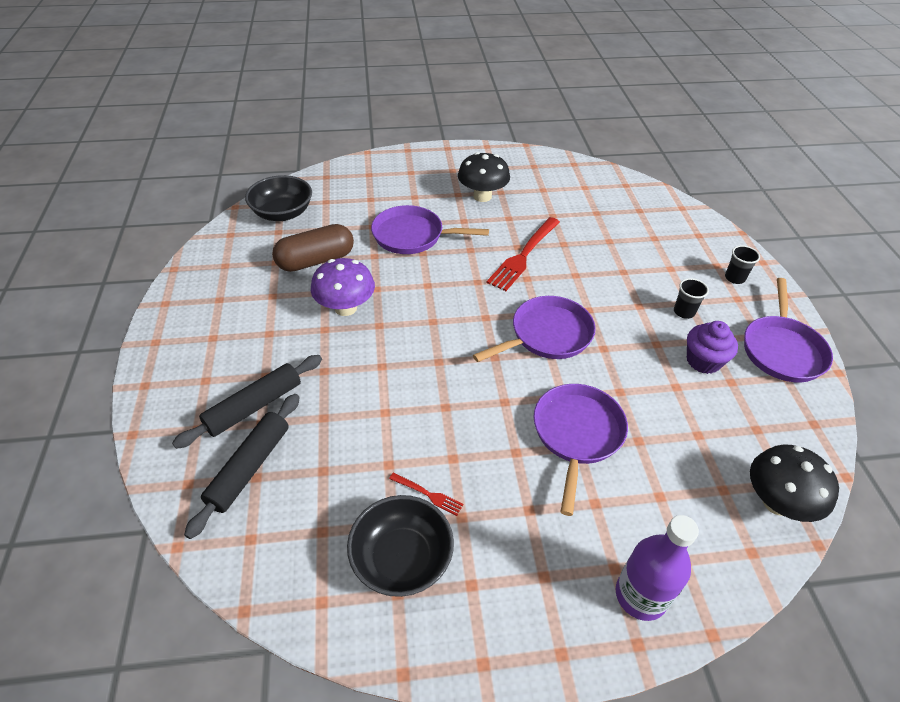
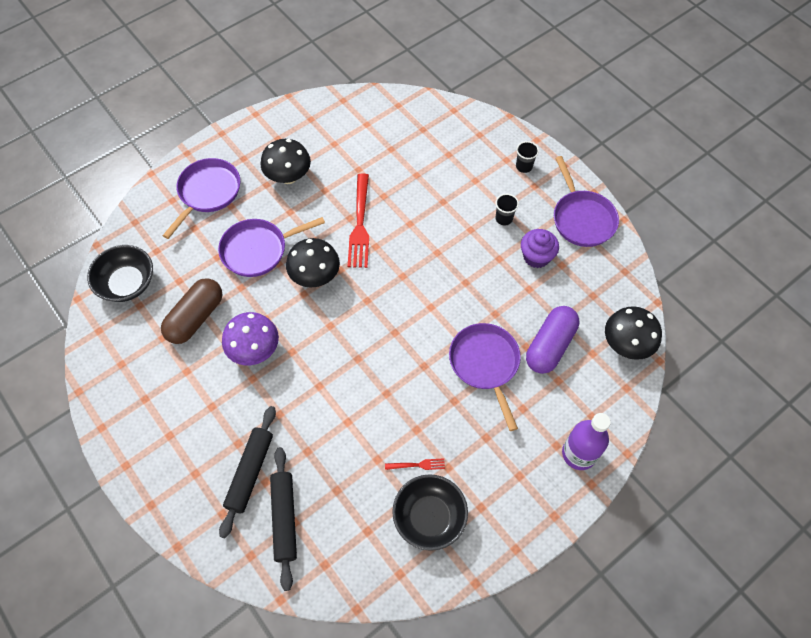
camera: 30 degrees left, 15 degrees up
(449, 276) = (315, 276): none -> black mushroom
(547, 335) = (420, 292): purple pan -> purple pan (208, 193)
(670, 454) = (550, 346): none -> purple capsule

